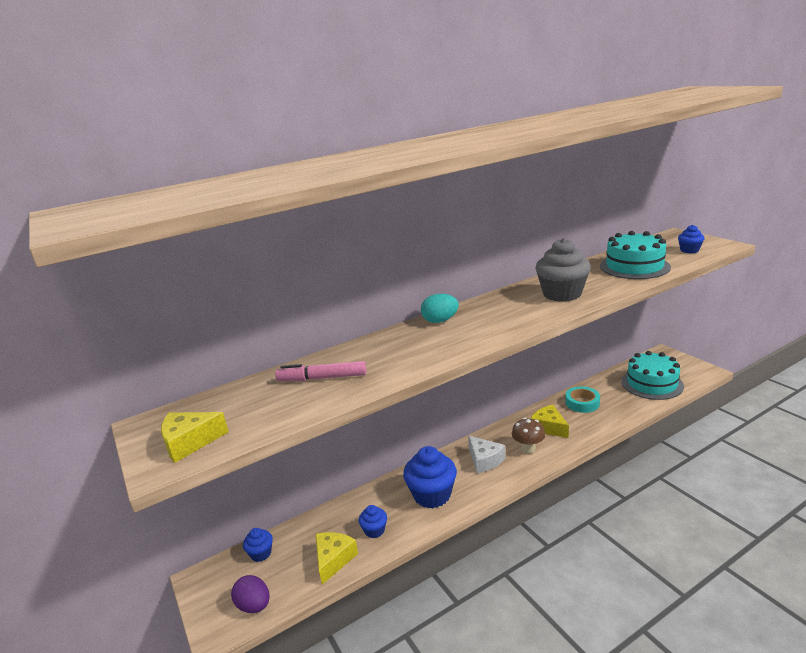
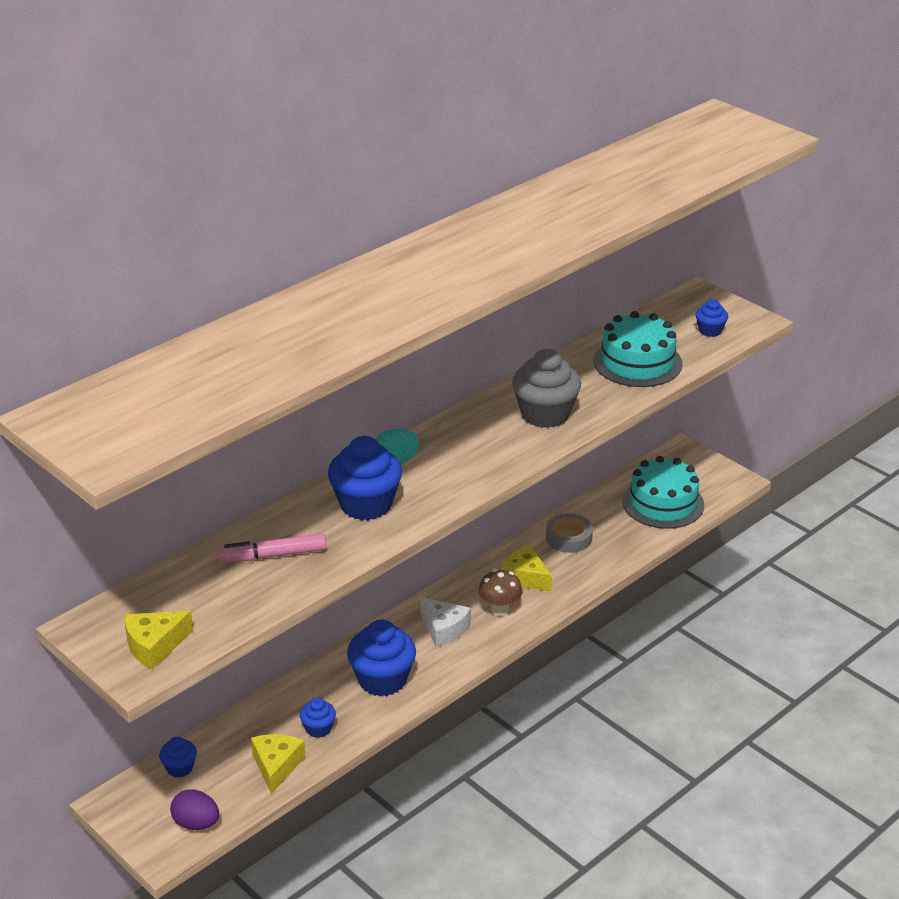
camera: 15 degrees left, 10 degrees up
(409, 346) = (366, 504): none -> blue cupcake
(582, 403) = (569, 538): turquoise tape -> grey tape

